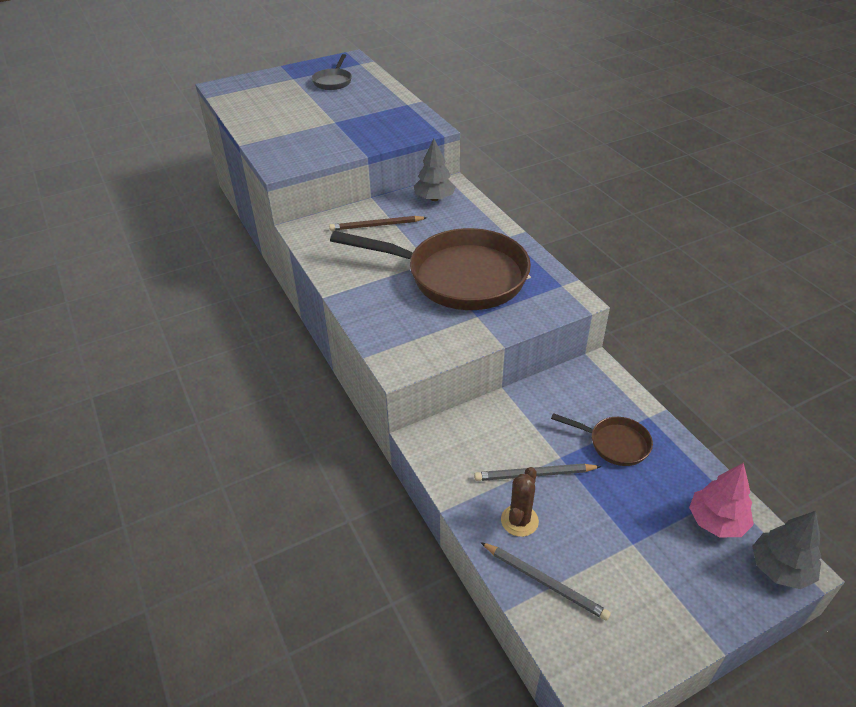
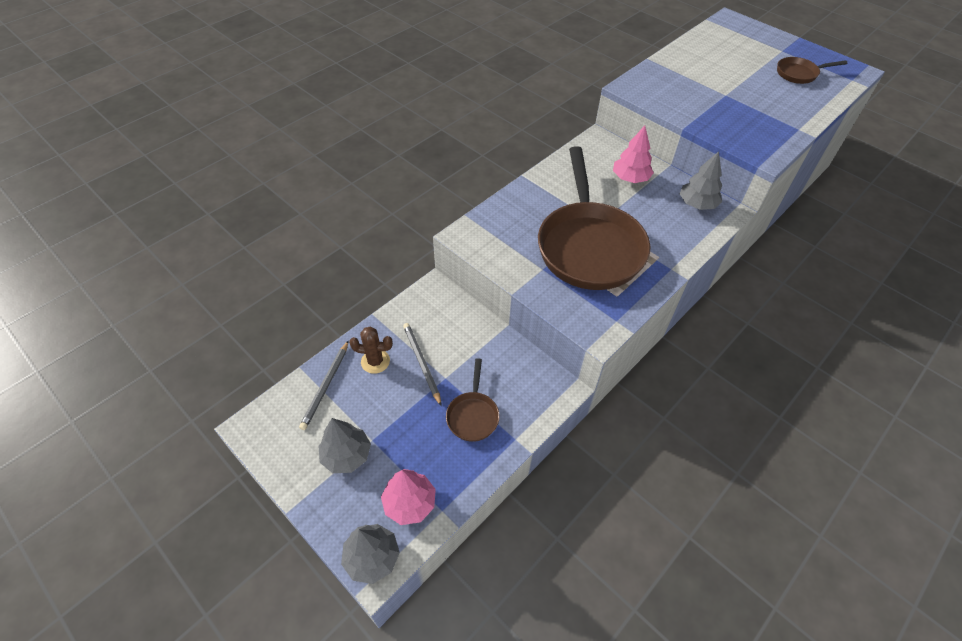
camera: 70 degrees right, 10 degrees up
(333, 81) = (799, 74): grey pan -> brown pan
(376, 225) = (630, 178): brown pencil -> pink tree
(650, 573) = (346, 455): none -> grey tree

